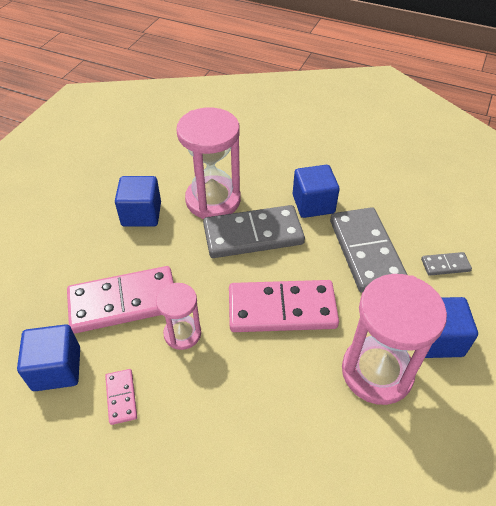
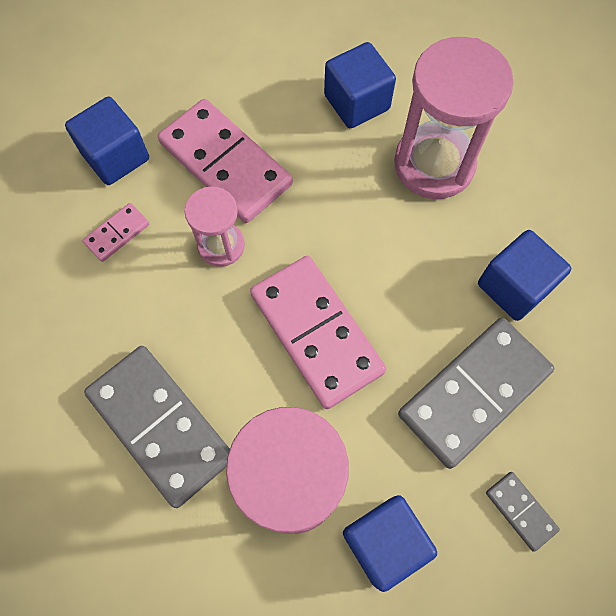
camera: 60 degrees right, 20 degrees up
(253, 235) = (408, 241): grey domino -> grey domino (160, 426)

